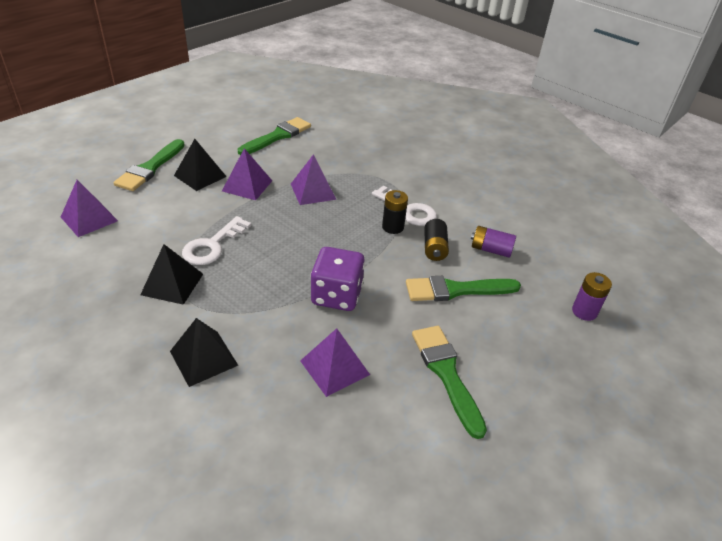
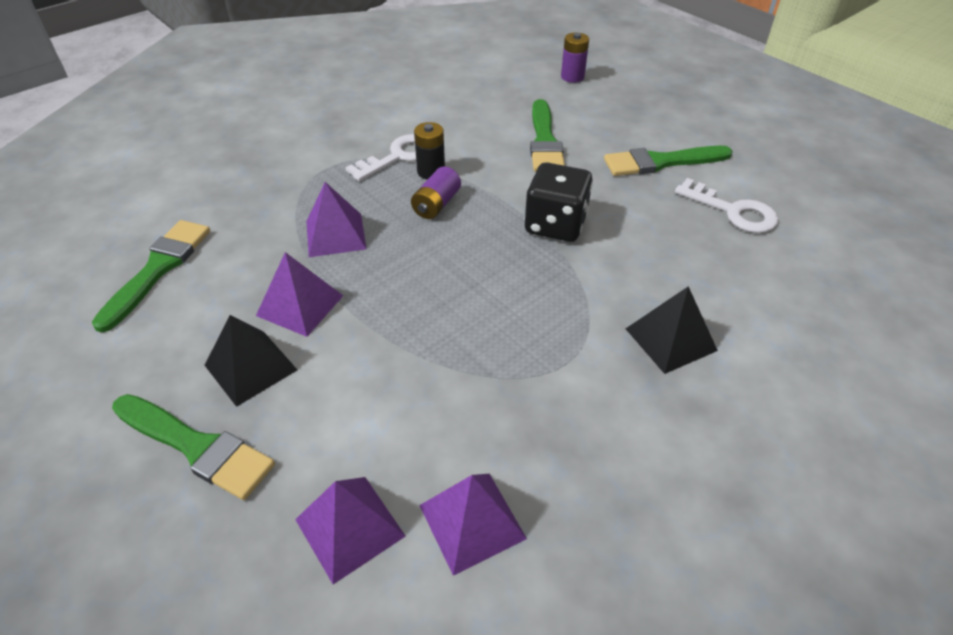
camera: 80 degrees left, 5 degrees up
(172, 284) = (536, 382): black pyramid -> none
(213, 245) = (450, 341): white key -> white key (733, 211)
(277, 136) = (158, 269): green brush -> green brush turned 60 degrees clockwise
(335, 367) = (666, 232): purple pyramid -> purple pyramid (472, 521)
(336, 295) = (555, 225): purple dice -> black dice
(434, 248) = (474, 146): black battery -> none
(491, 250) = (480, 111): purple battery -> purple battery (436, 204)

